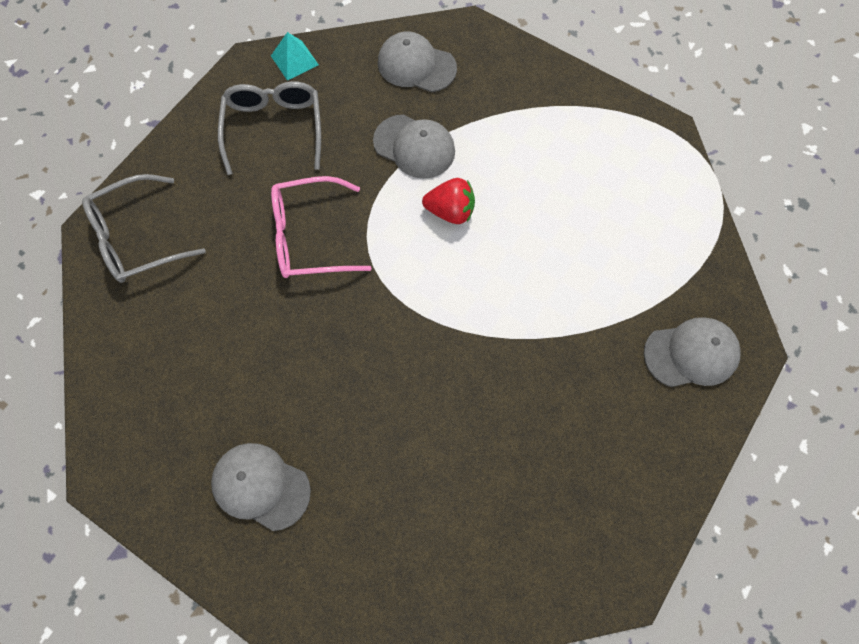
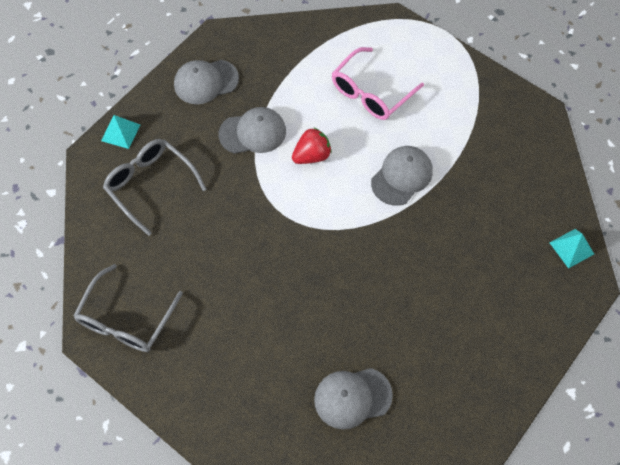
camera: 40 degrees left, 5 degrees down
(311, 236) = (240, 233): pink glasses -> pink glasses (371, 92)
(641, 527) = (571, 248): none -> turquoise pyramid
(691, 354) = (515, 137): grey cap -> grey cap (402, 176)

